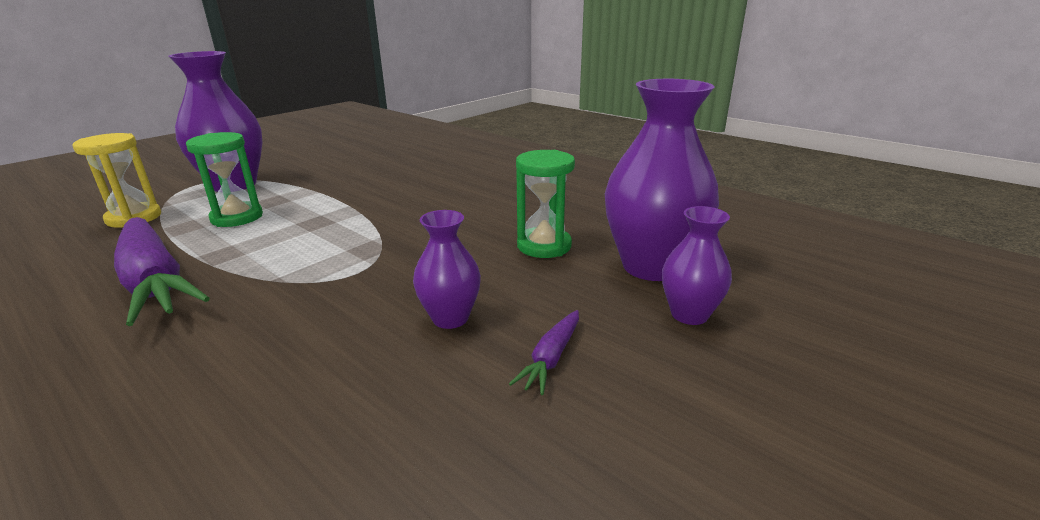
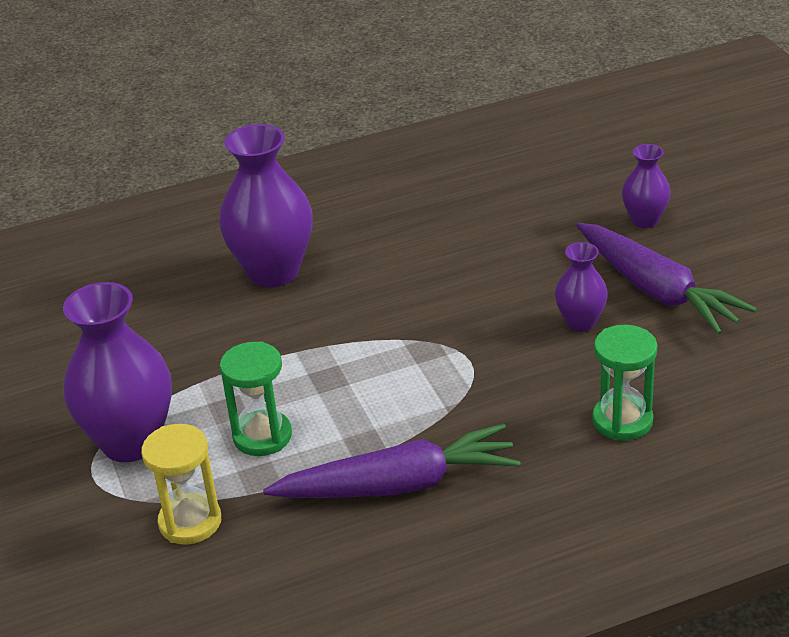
camera: 60 degrees left, 10 degrees up
(544, 246) = (497, 250): green hourglass -> green hourglass (622, 421)
(551, 358) = (657, 291): purple carrot -> purple carrot, size x2.28
(652, 266) = (571, 211): purple vase -> purple vase (273, 272)

